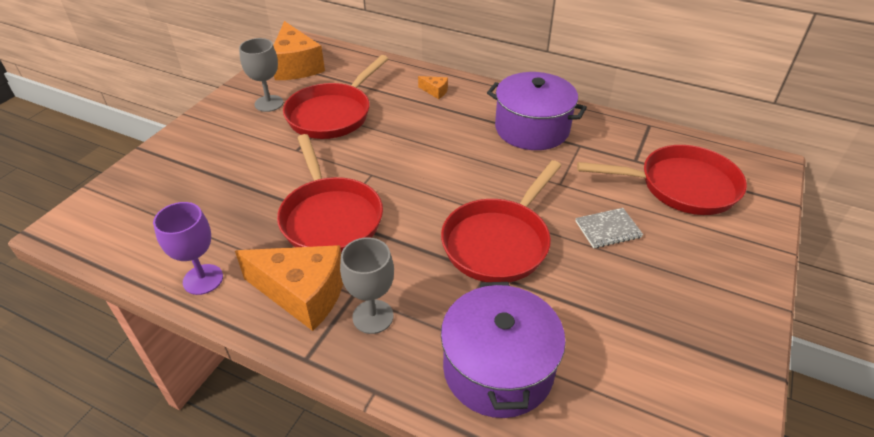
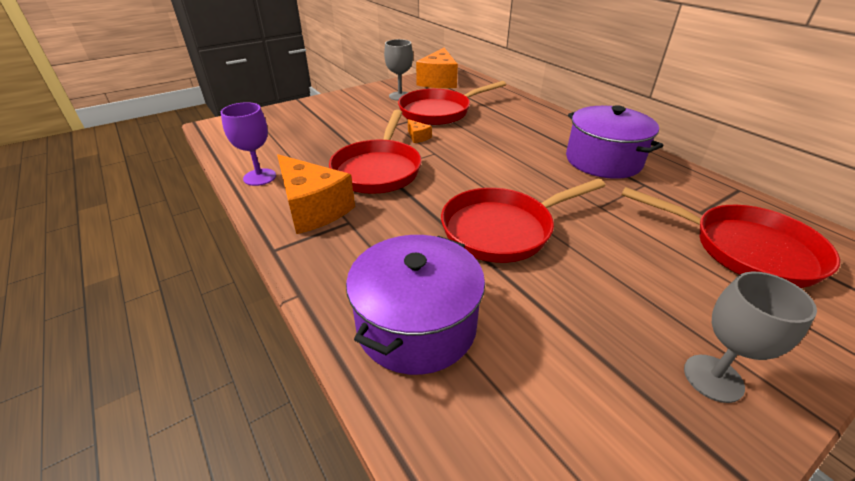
camera: 30 degrees right, 5 degrees down
(373, 316) = (348, 242): grey goblet -> grey goblet (713, 378)
(435, 91) = (533, 117): orange cheese -> orange cheese (418, 137)
(608, 229) = (625, 257): grey notebook -> none

